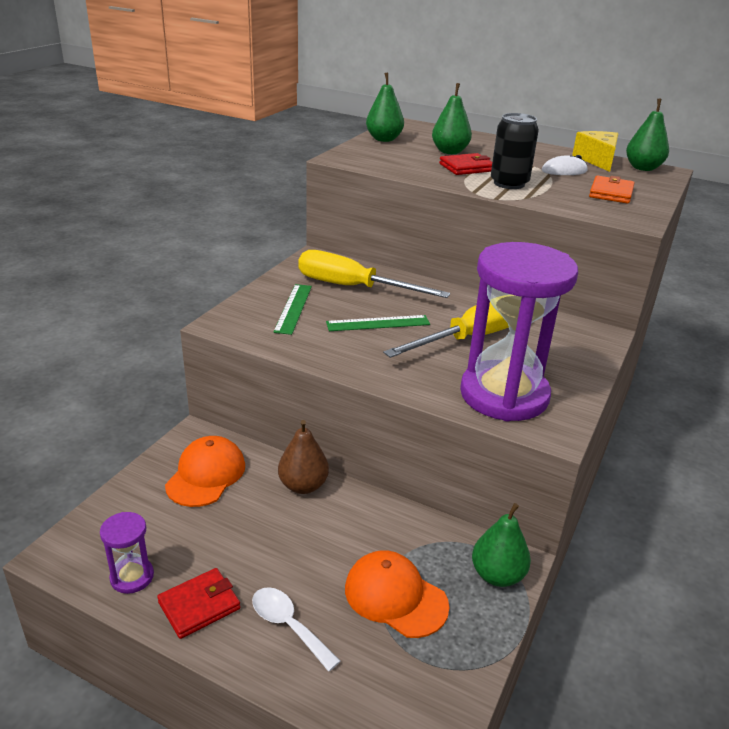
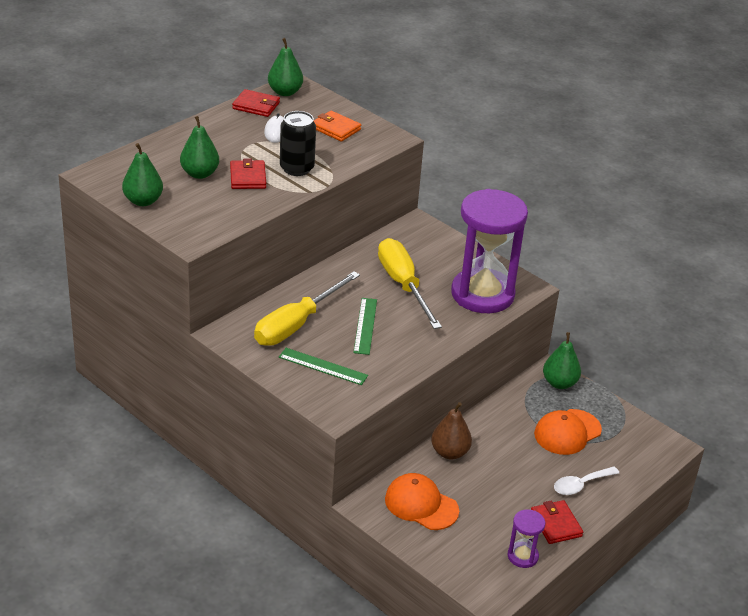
camera: 75 degrees left, 5 degrees up
(597, 160) = (256, 106): yellow cheese -> red wallet

